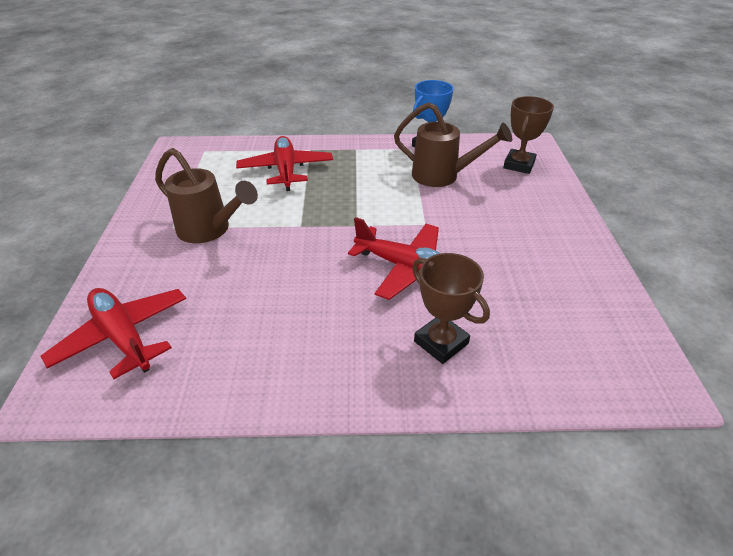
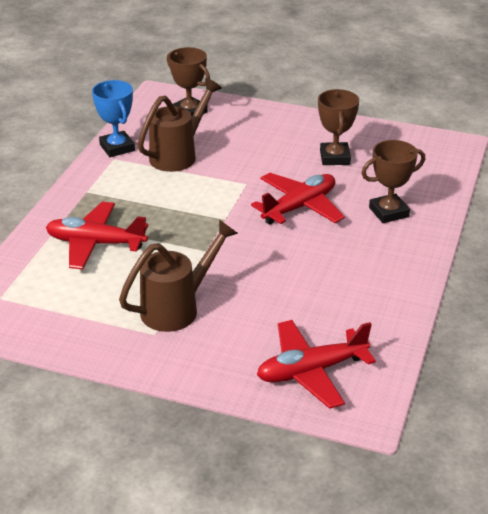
camera: 70 degrees left, 5 degrees down
(522, 273) = (334, 157): none -> brown trophy

